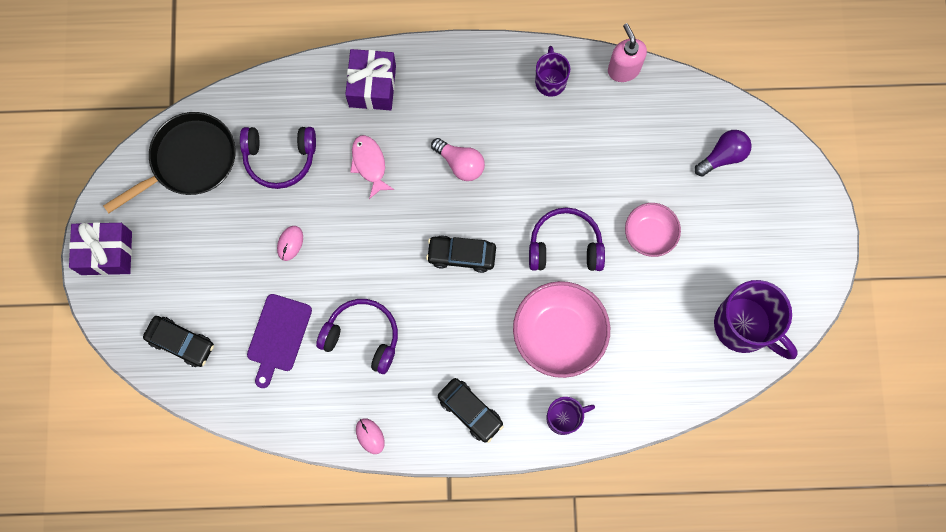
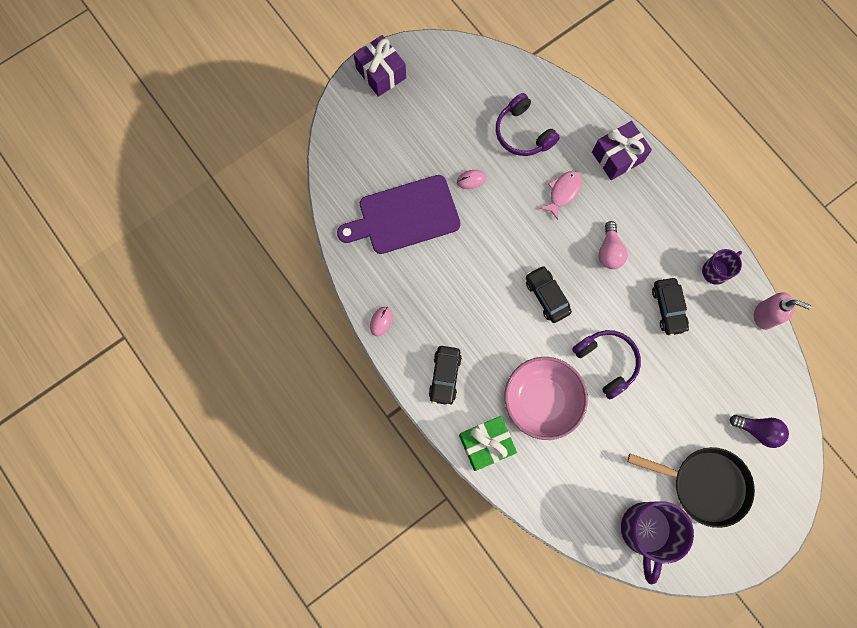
camera: 55 degrees right, 0 degrees up
(181, 342) = (357, 159): black car -> black car (668, 308)
(189, 161) = (478, 79): black pan -> black pan (704, 485)
(278, 336) = (404, 216): purple cutting board -> purple cutting board, size x1.60
(362, 337) = (443, 270): purple headphones -> none
(564, 418) = (486, 444): purple mug -> green gift
(623, 69) = (765, 315): pink soap dispenser -> pink soap dispenser turned 75 degrees clockwise
(650, 234) = (660, 416): pink bowl -> none

